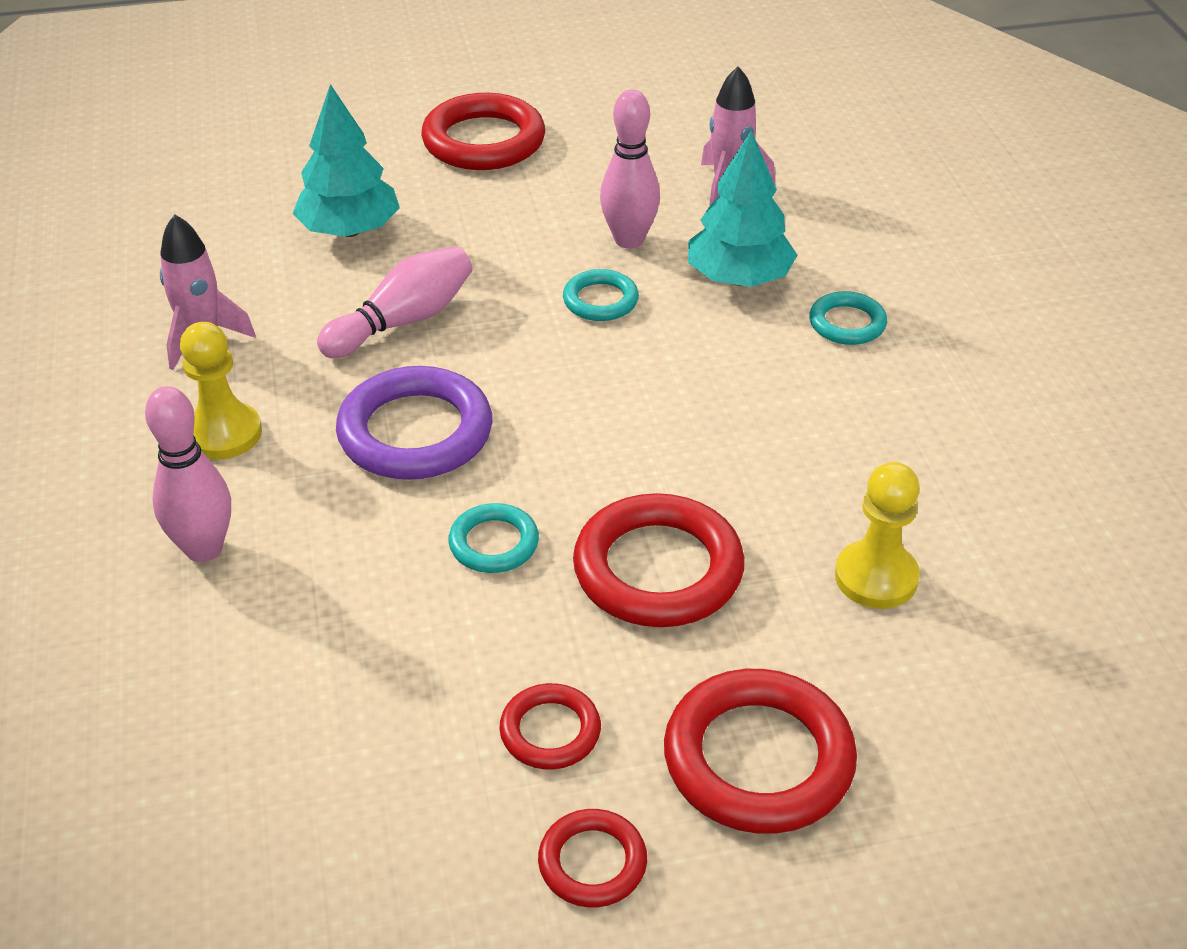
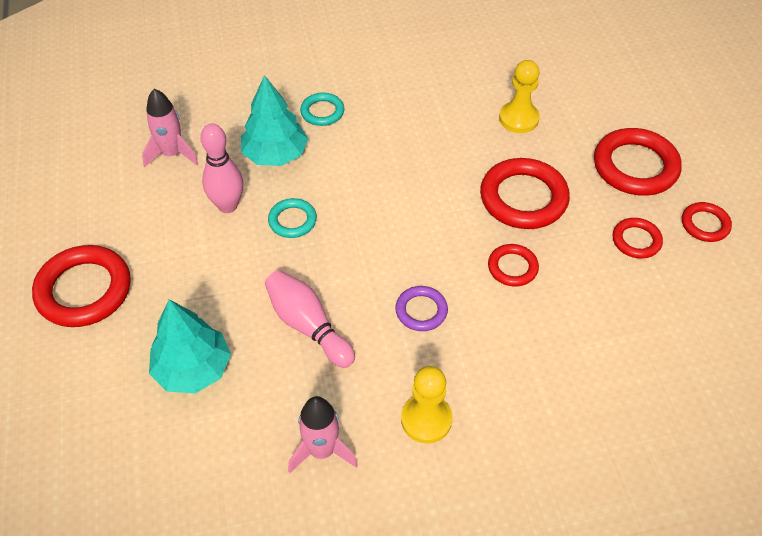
camera: 90 degrees left, 10 degrees up
(204, 549) = (533, 414): pink bowling pin -> none
(415, 432) = (421, 311): purple ring -> purple ring, size x0.54
(494, 543) = (512, 267): turquoise ring -> red ring

